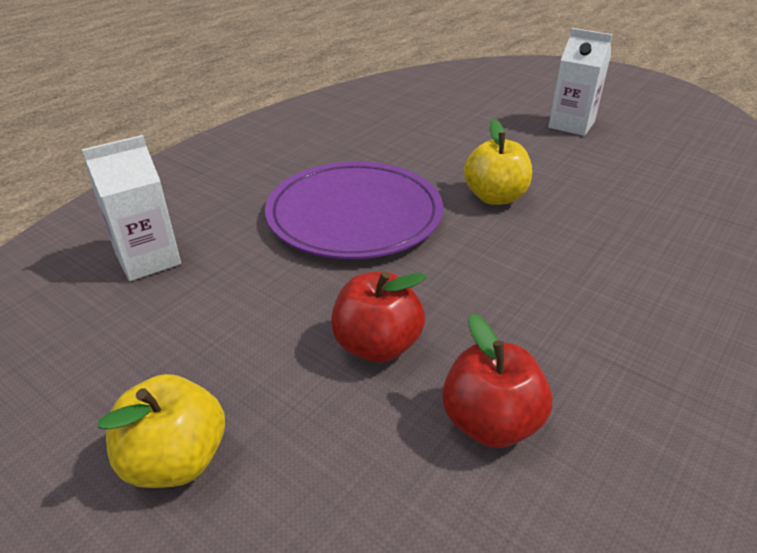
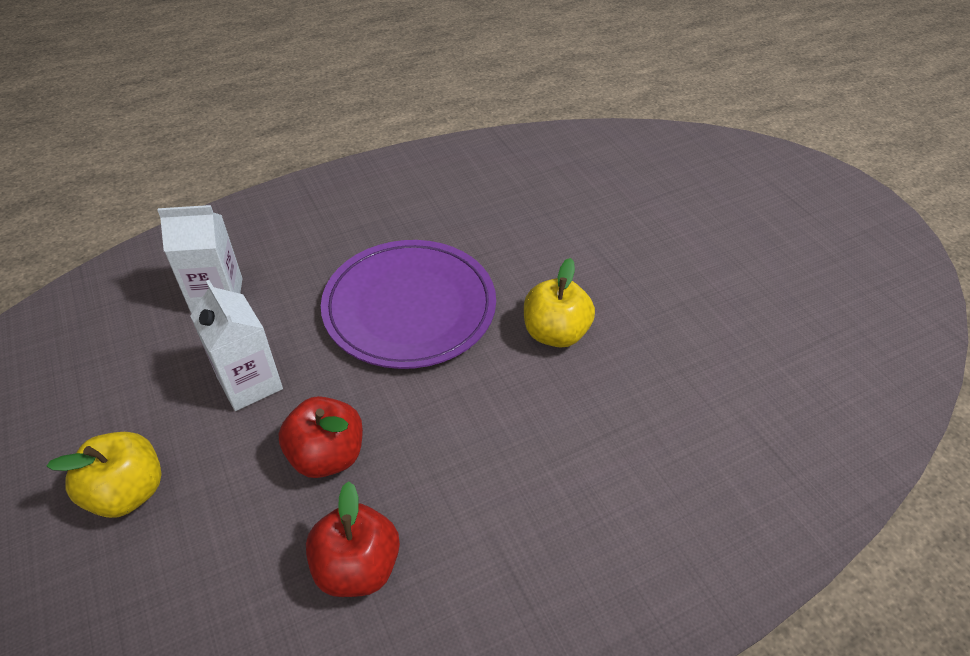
camera: 25 degrees right, 10 degrees up
(571, 125) = (722, 262): white carton -> white carton (250, 383)

